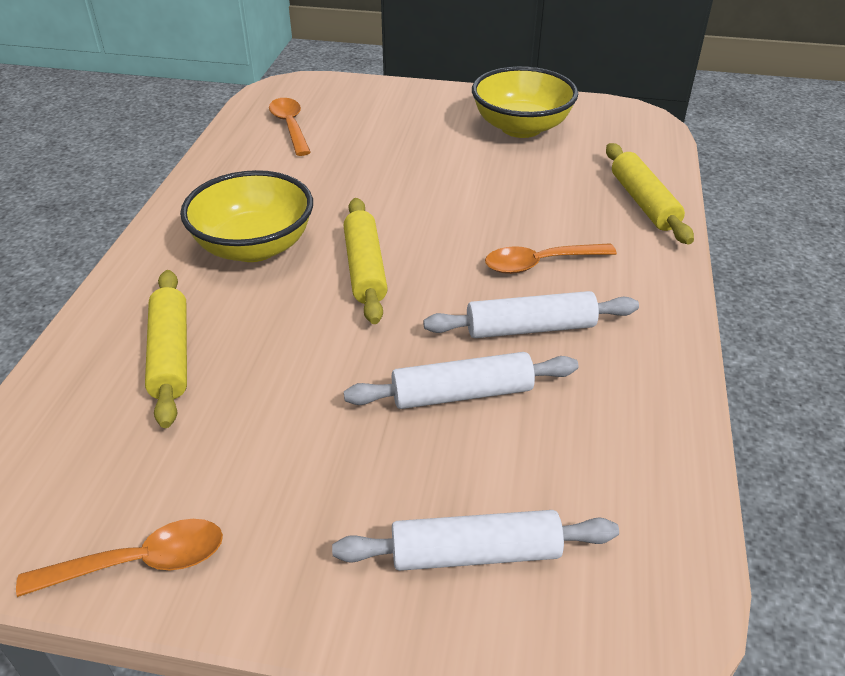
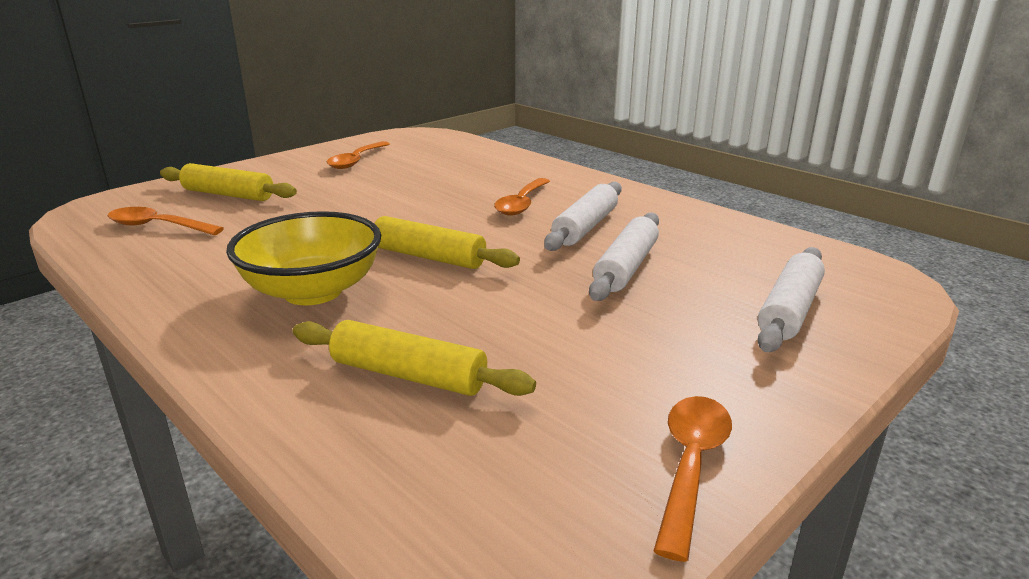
camera: 55 degrees left, 15 degrees down
(521, 127) = (356, 161): yellow bowl -> orange spoon
(643, 202) = (507, 161): yellow rolling pin -> yellow rolling pin (228, 194)

